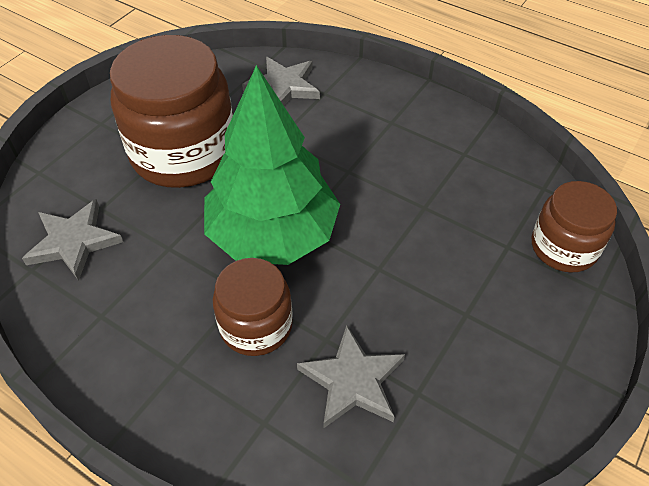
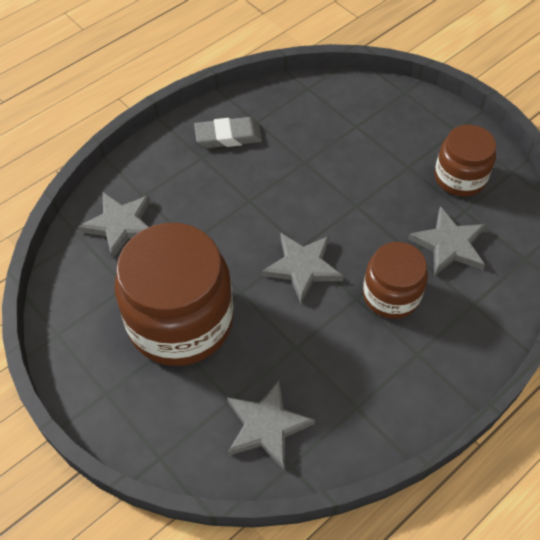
camera: 75 degrees left, 5 degrees up
(273, 234) = (303, 267): green tree -> grey star
(430, 135) = (228, 136): none -> grey eraser
(563, 247) = (365, 97): brown jar -> brown jar (460, 177)

